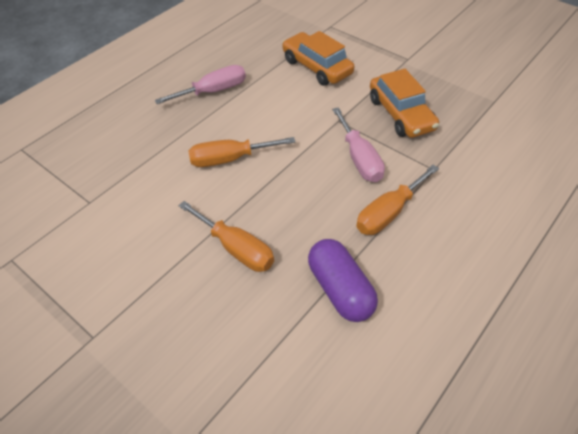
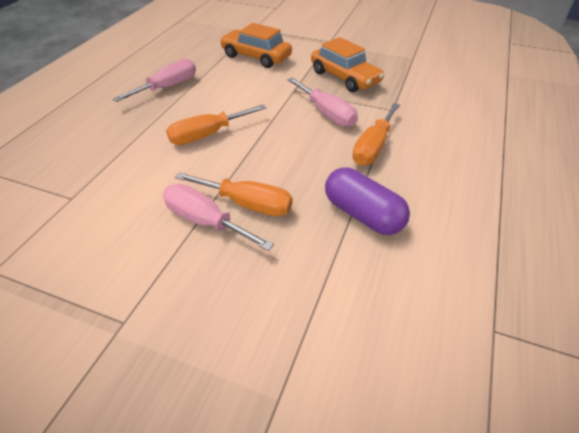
camera: 20 degrees left, 5 degrees down
(192, 257) = (205, 221): none -> pink screwdriver

